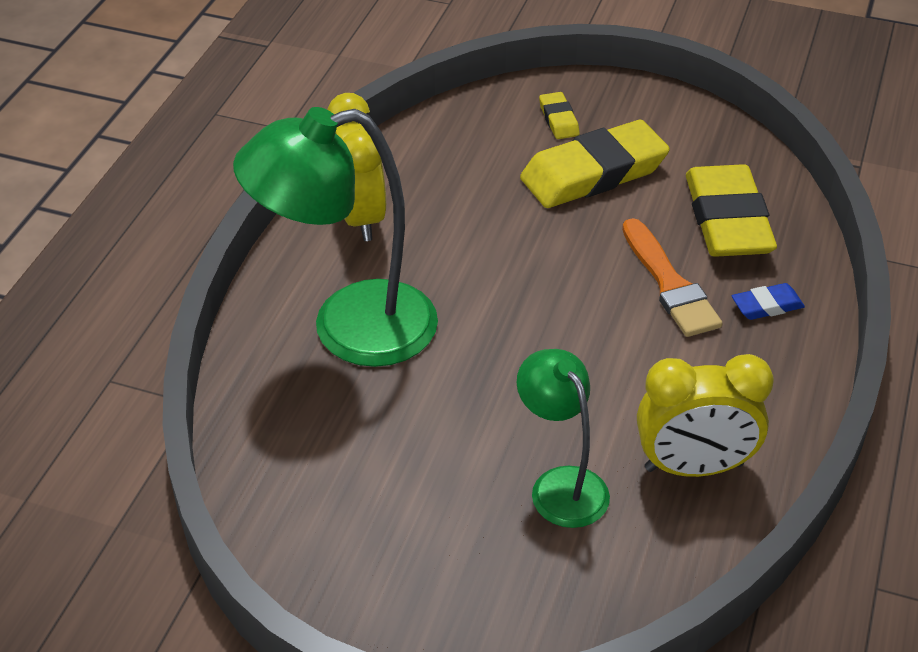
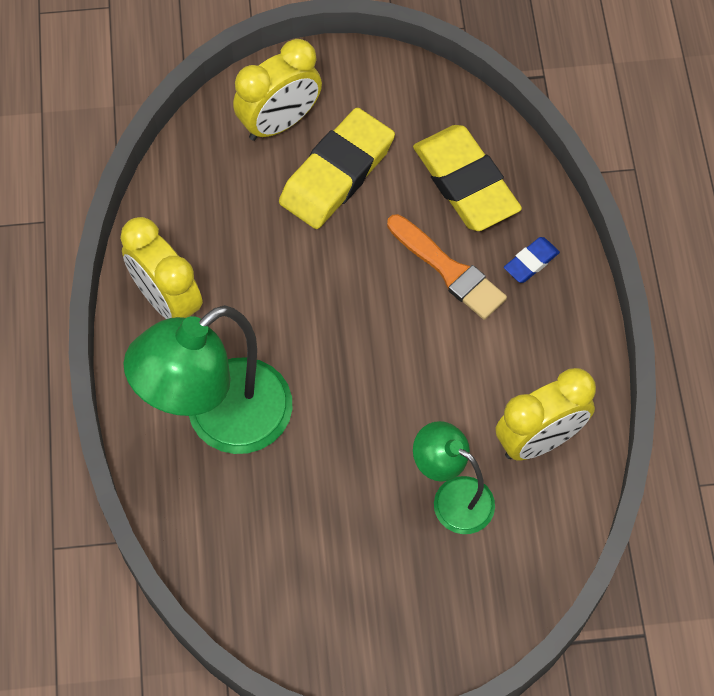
camera: 25 degrees left, 20 degrees up
(558, 119) = (280, 122): yellow eraser -> yellow clock

